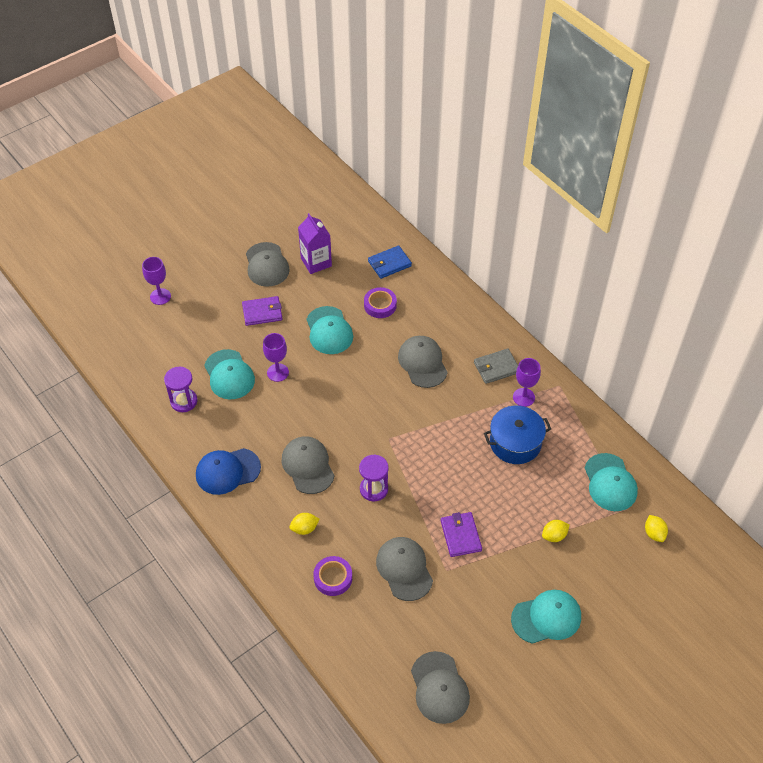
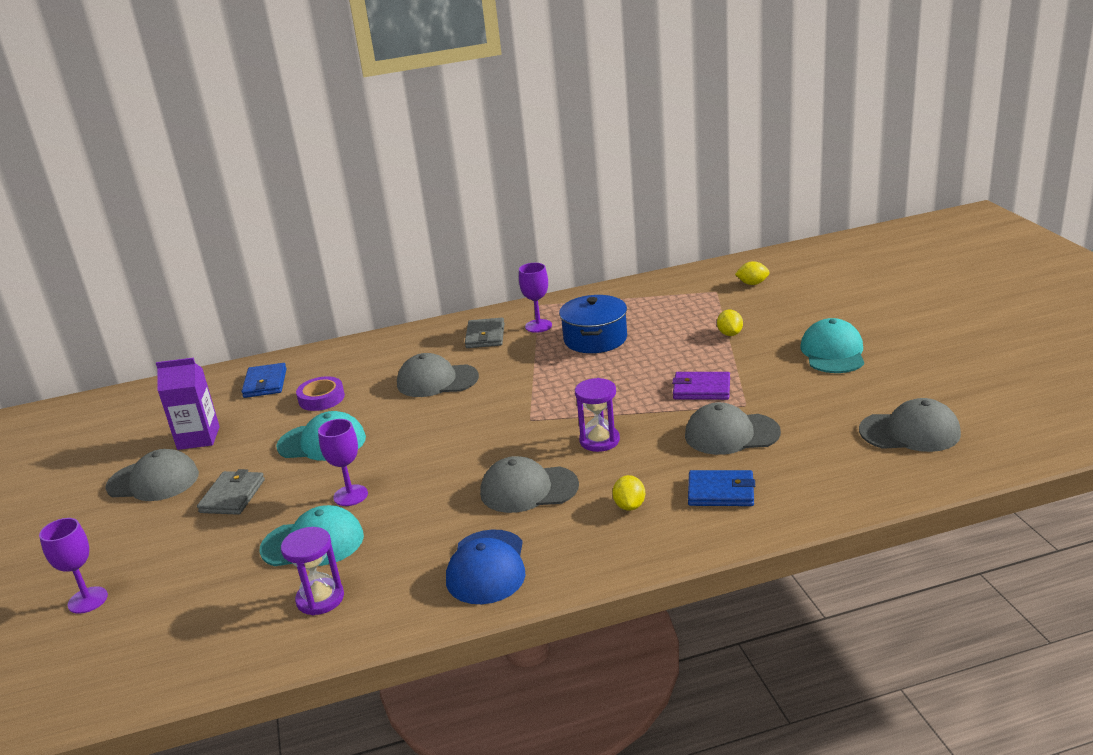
camera: 65 degrees left, 25 degrees down
(262, 312) = (232, 496): purple wallet -> grey wallet
(333, 578) = (721, 492): purple tape -> blue wallet
(610, 482) = (680, 296): turquoise cap -> none

